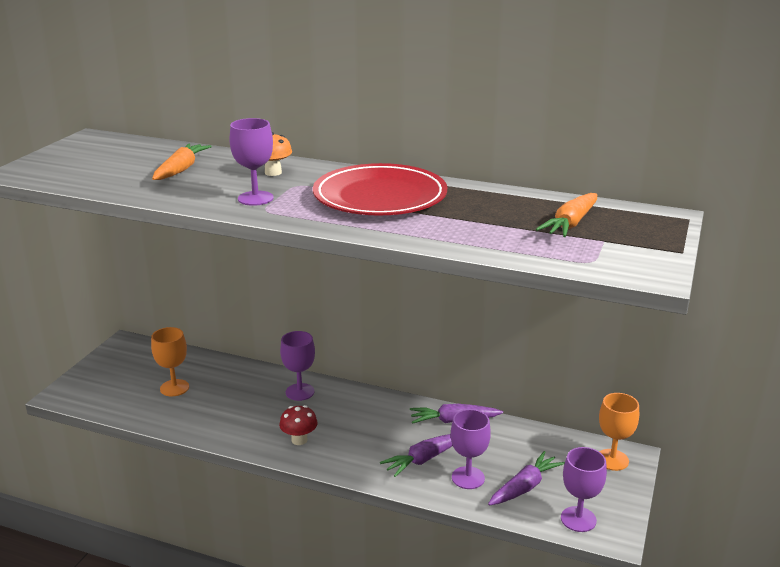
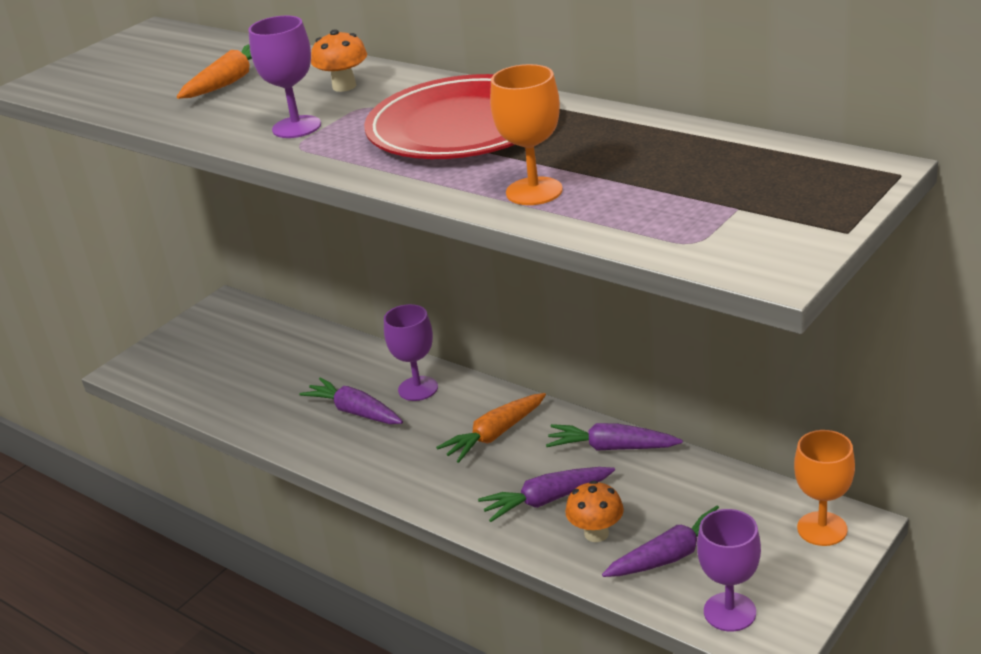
camera: 20 degrees right, 5 degrees up
(174, 388) = (262, 371): orange goblet -> orange goblet (534, 191)
(259, 411) = (355, 412): none -> purple carrot
(299, 440) = (391, 456): red mushroom -> none
(468, 478) = (596, 533): purple goblet -> orange mushroom
(570, 224) = (707, 178): orange carrot -> orange carrot (495, 435)

